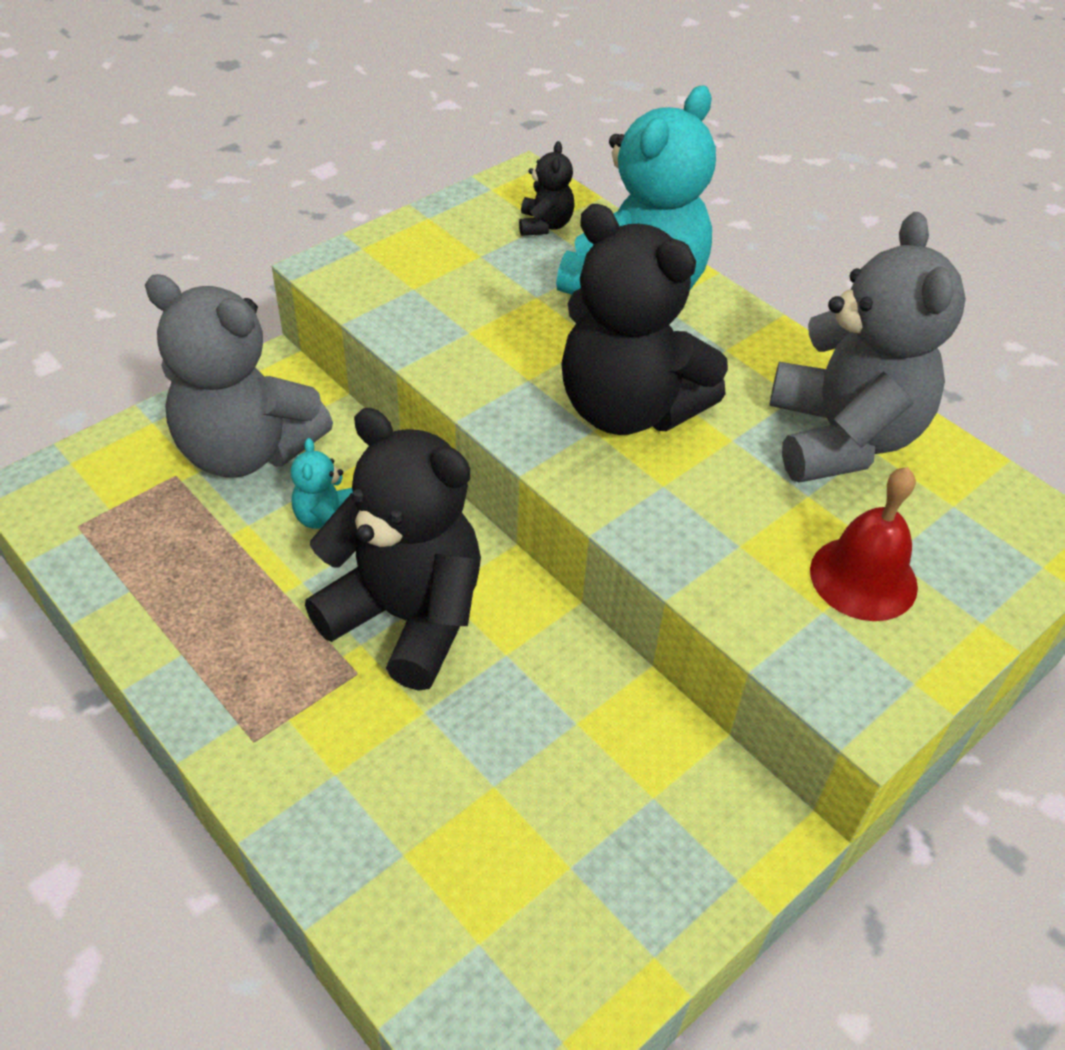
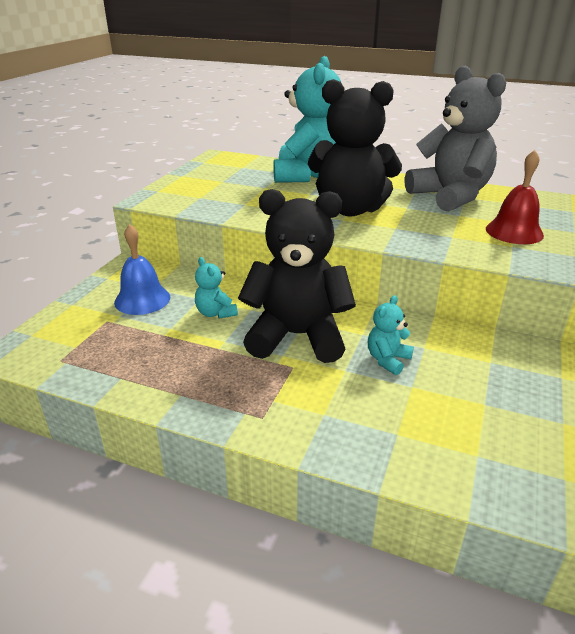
camera: 25 degrees left, 15 degrees down
(247, 450) = (142, 299): grey teddy bear -> blue bell
(500, 721) = (387, 360): none -> turquoise teddy bear
(545, 225) = (243, 167): black teddy bear -> none

